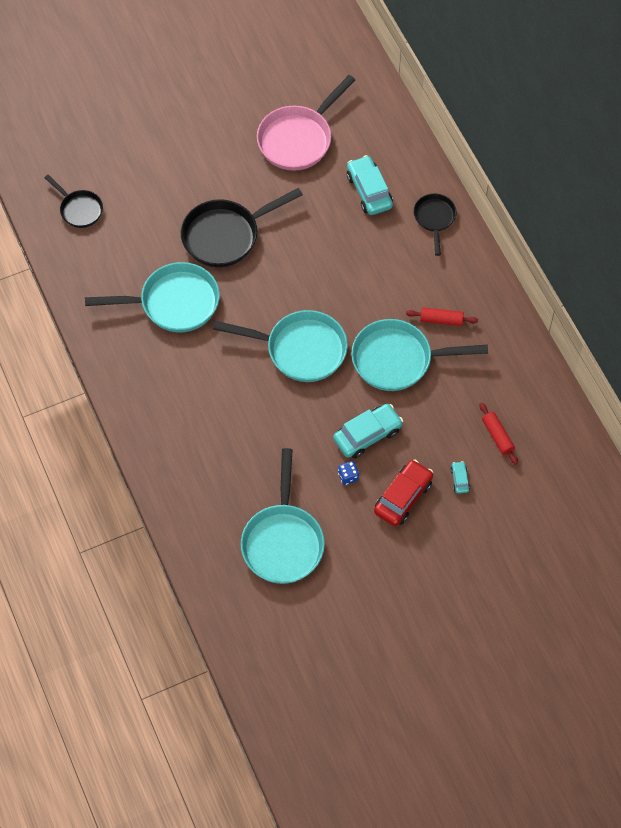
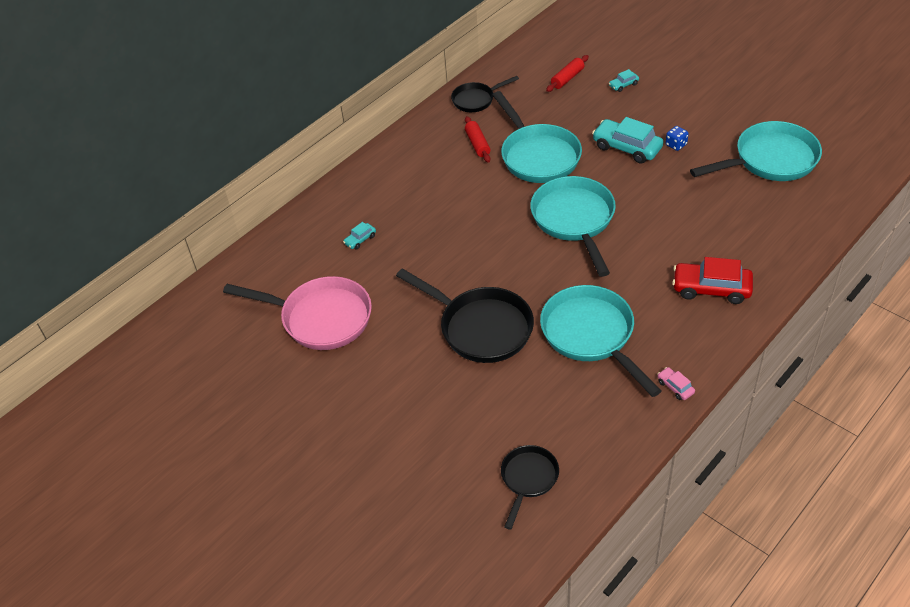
camera: 110 degrees left, 15 degrees down
(94, 332) = (675, 387): none -> pink car
(369, 191) = (360, 240): turquoise car -> turquoise car, size x0.47
(403, 497) = (666, 108): red car -> red car (711, 289)
(434, 218) = (368, 184): black pan -> black pan (476, 100)

